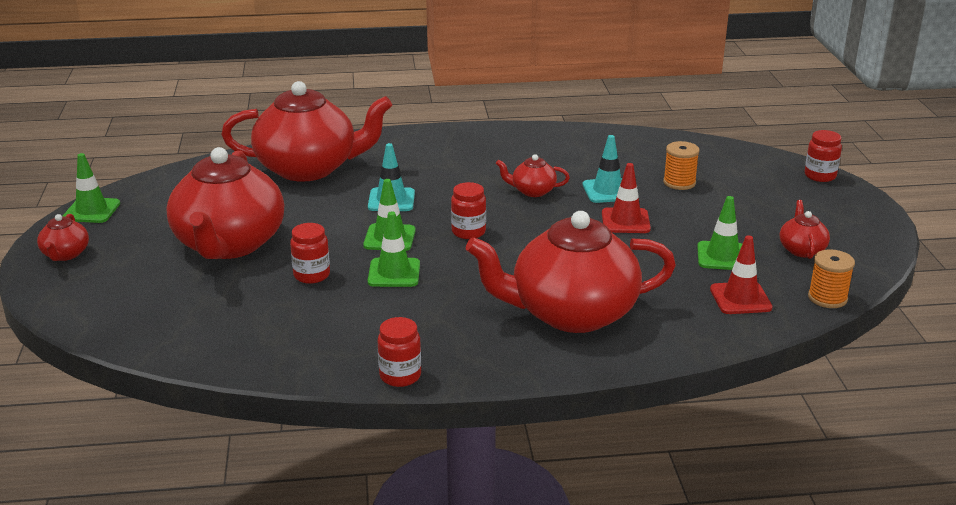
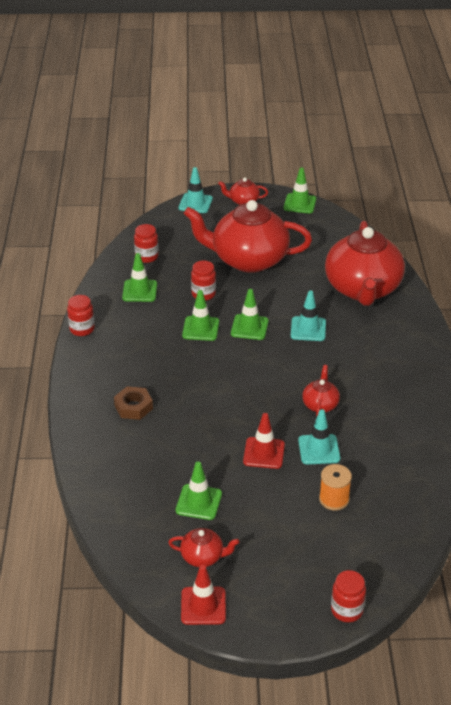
camera: 95 degrees right, 10 degrees up
(54, 296) = (195, 203): none -> turquoise traffic cone
(299, 330) = (139, 291): none -> green traffic cone
(468, 232) = (254, 365): red jar -> red jar (146, 257)
(571, 313) = (133, 407): red teapot -> brown nut
(740, 298) = (134, 500): red traffic cone -> red traffic cone (203, 606)
(827, 298) = (124, 553): orange spool -> none

